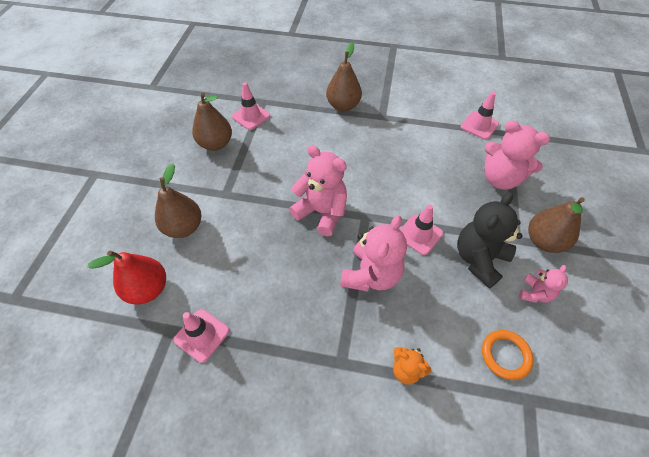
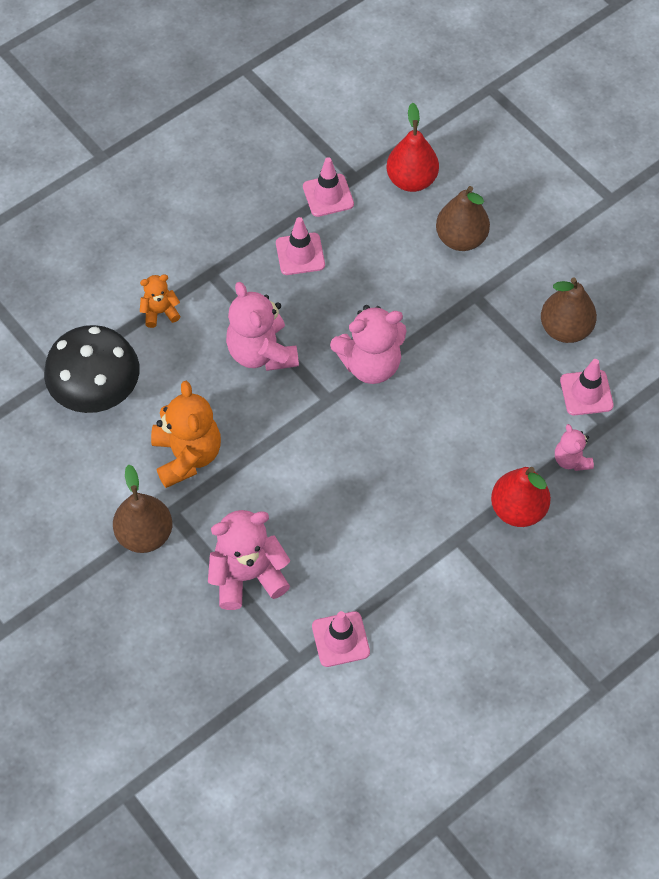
camera: 130 degrees right, 5 degrees up
(343, 106) = (518, 509): brown pear -> red pear
(419, 234) = (261, 429): pink traffic cone -> pink traffic cone (300, 254)
(479, 259) = (187, 456): black teddy bear -> orange teddy bear
(505, 355) = (97, 391): orange ring -> black mushroom
(534, 293) = (113, 468): pink teddy bear -> pink teddy bear (571, 460)

